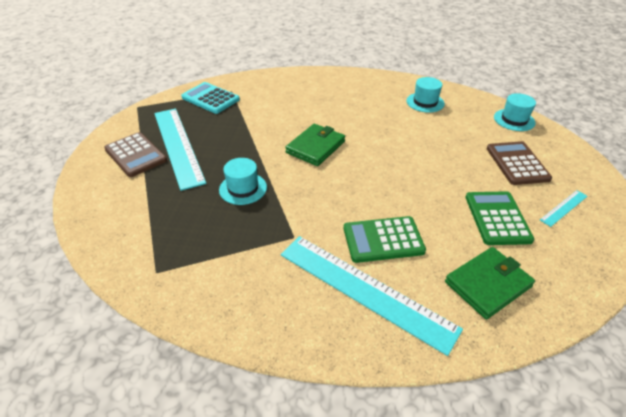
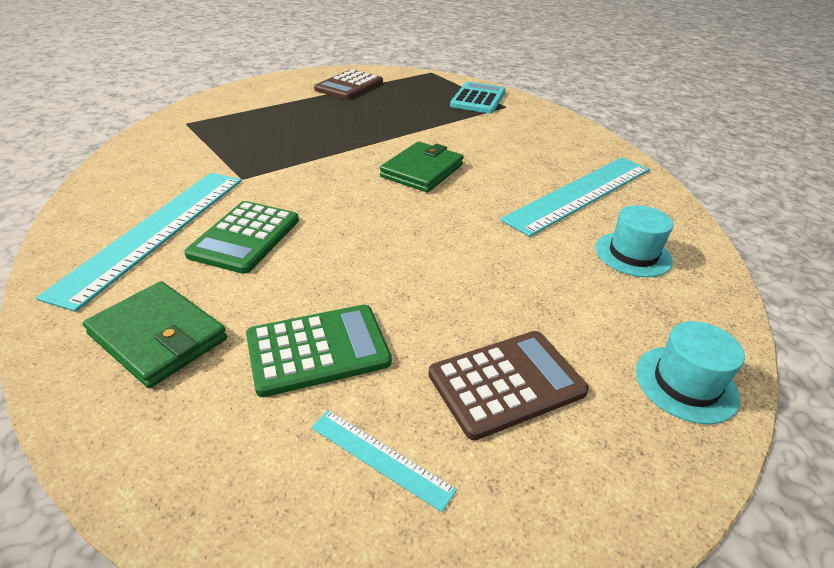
camera: 70 degrees right, 5 degrees down
(178, 146) = (375, 99): turquoise ruler -> turquoise ruler (580, 193)
(243, 188) = (317, 140): turquoise hat -> none
(315, 147) = (422, 171): green wallet -> green wallet turned 75 degrees counterclockwise
(383, 240) = (245, 237): green calculator -> green calculator turned 135 degrees counterclockwise

